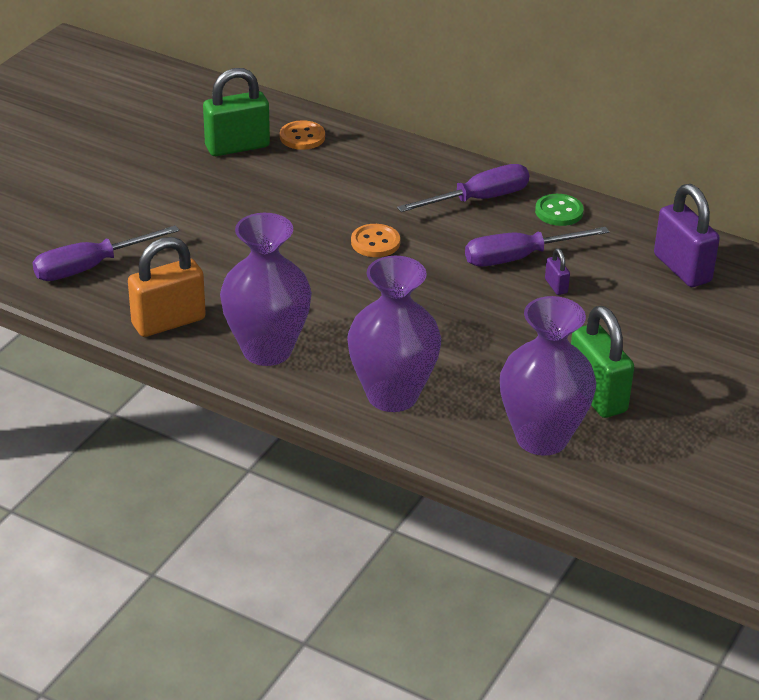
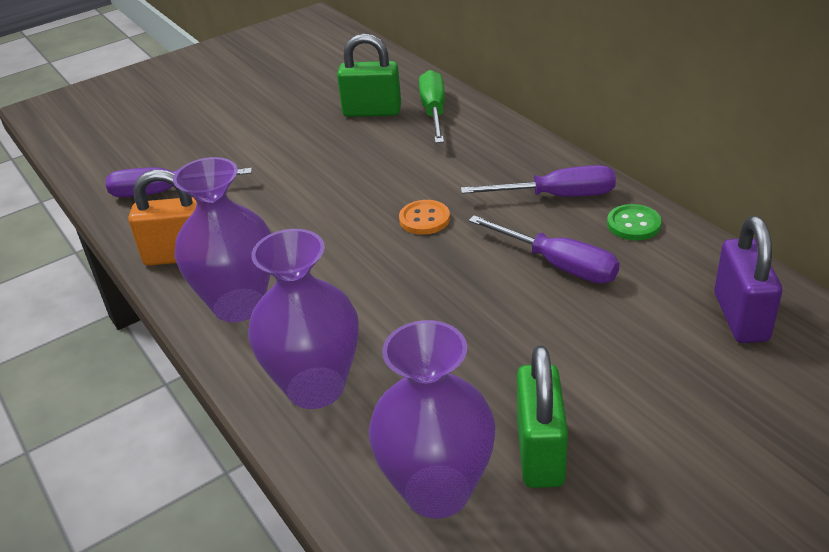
camera: 30 degrees right, 0 degrees up
(302, 137) = (434, 112): orange button -> green screwdriver
(519, 258) = (558, 264): purple screwdriver -> purple screwdriver turned 150 degrees counterclockwise
(556, 286) = (578, 304): purple padlock -> none

